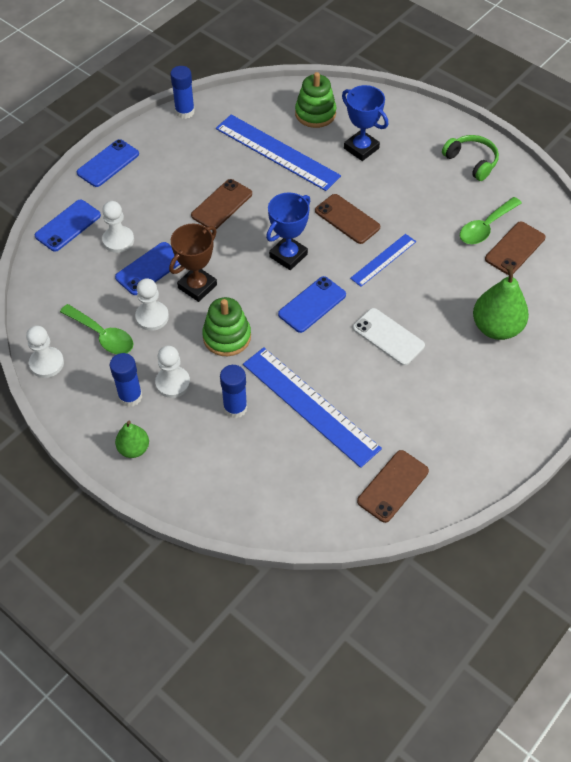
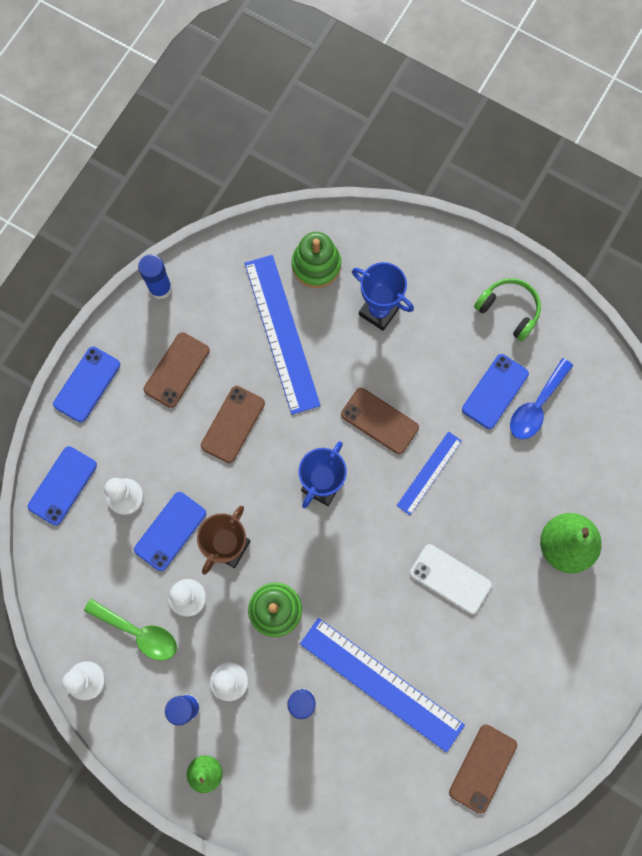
camera: 10 degrees left, 20 degrees up
(277, 152) = (282, 333): blue ruler -> blue ruler turned 45 degrees clockwise
(312, 304) = (360, 549): blue phone -> blue phone (495, 391)
(485, 227) = (536, 406): green spoon -> blue spoon
(515, 248) = (572, 431): brown phone -> brown phone (176, 370)

